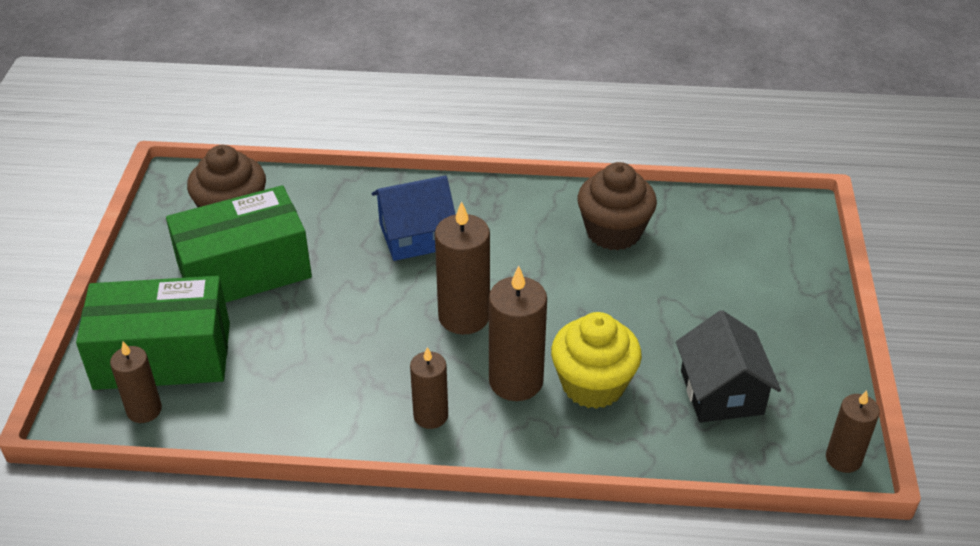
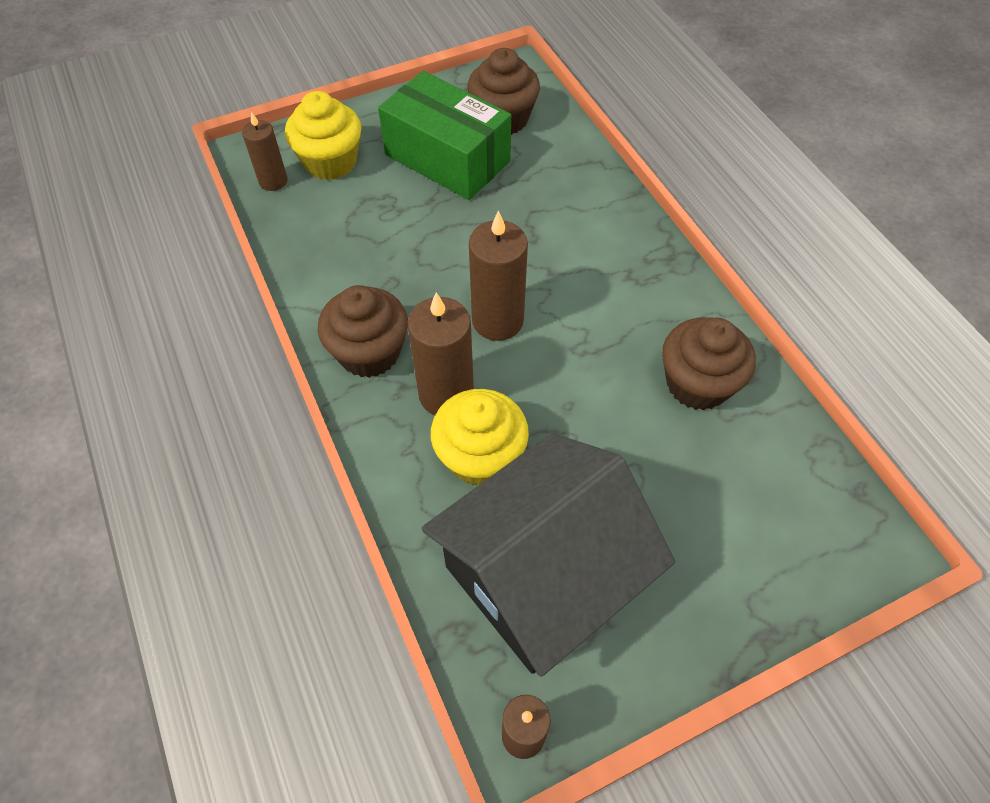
camera: 60 degrees right, 15 degrees up
(163, 355) = (330, 162): green box -> yellow cupcake
(415, 236) = (569, 240): blue house -> none
(430, 415) = (369, 352): brown candle -> brown cupcake
(721, 392) = (542, 574): black house -> black house, size x1.80

